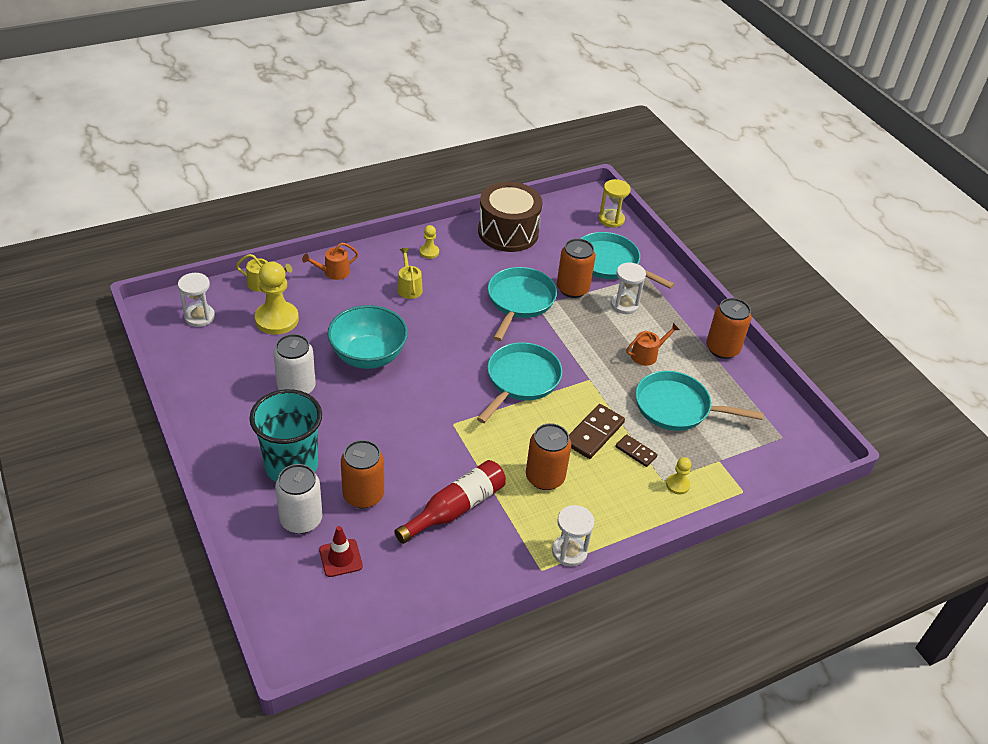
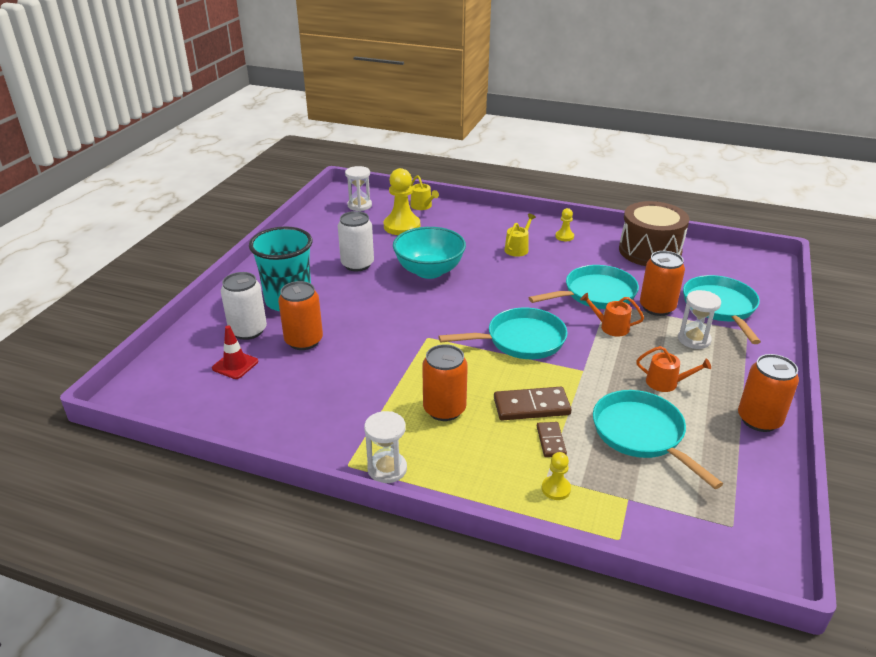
camera: 50 degrees right, 10 degrees down
(333, 272) = (477, 219): orange watering can -> orange watering can (611, 327)
(455, 508) = (349, 386): red bottle -> none
(611, 219) = (765, 281): yellow hourglass -> none

